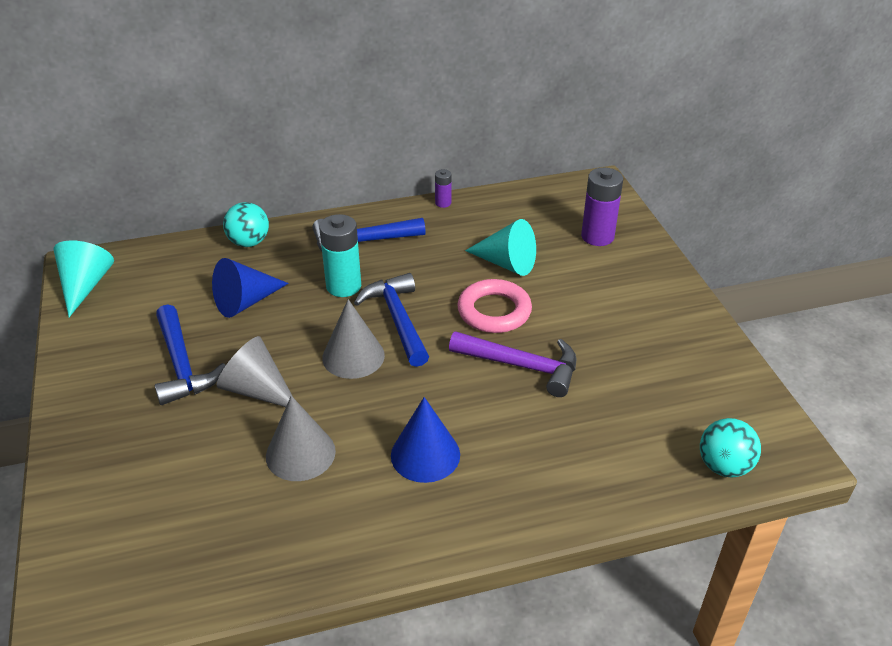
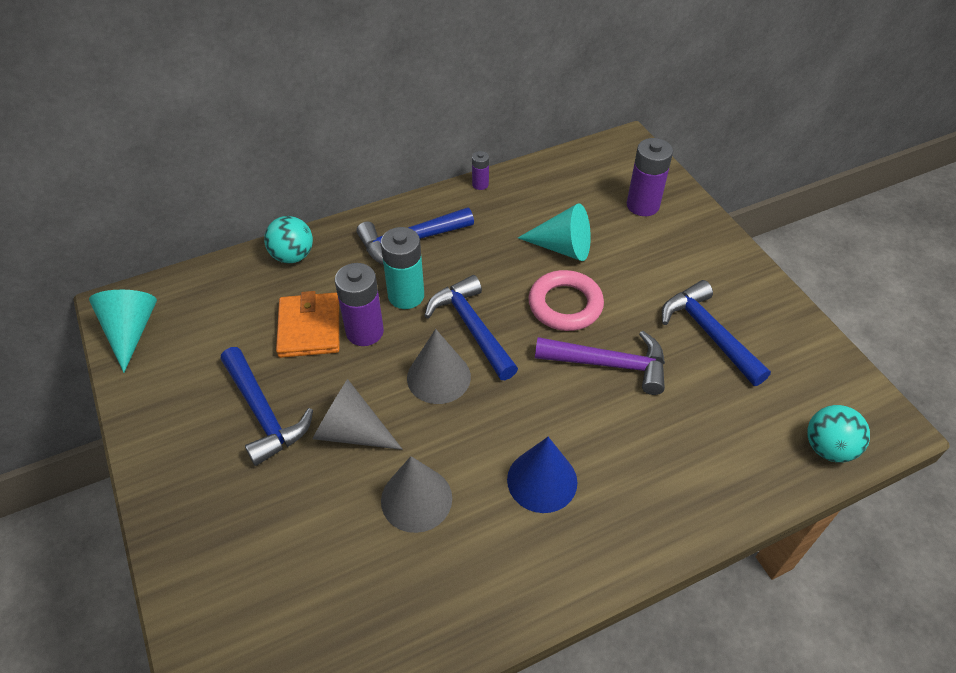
camera: 10 degrees left, 10 degrees up
(246, 302) = (309, 328): blue cone -> orange wallet
(296, 311) = (365, 332): none -> purple battery
(630, 352) = (709, 333): none -> blue hammer

